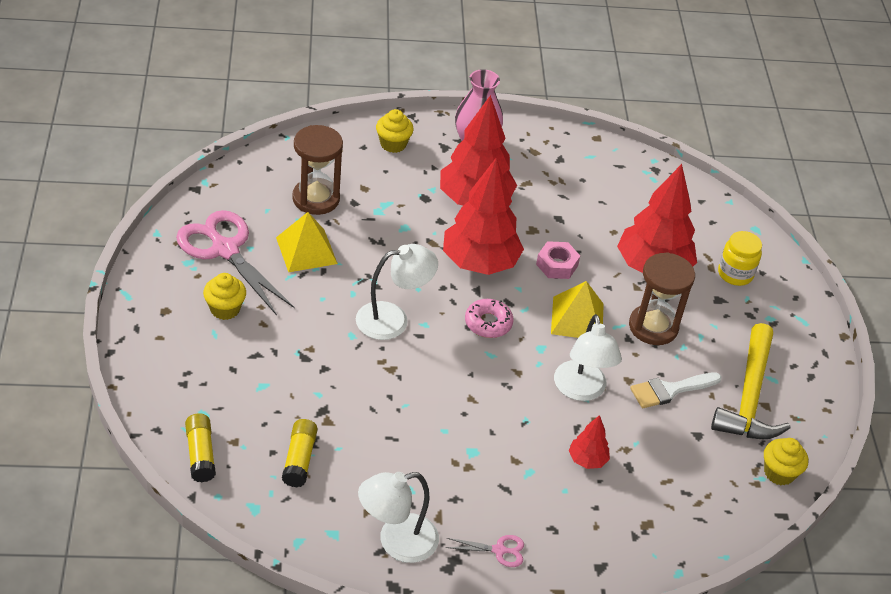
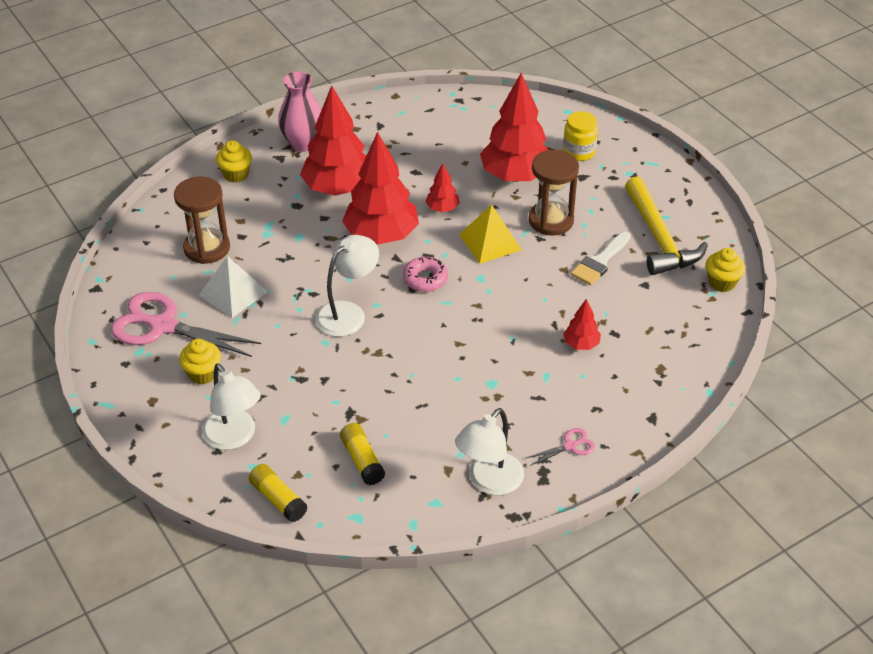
camera: 25 degrees left, 0 degrees up
(306, 250) = (233, 293): yellow pyramid -> white pyramid
(557, 265) = (442, 208): pink nut -> red tree
(581, 390) = (536, 295): white lamp -> white lamp (234, 437)

